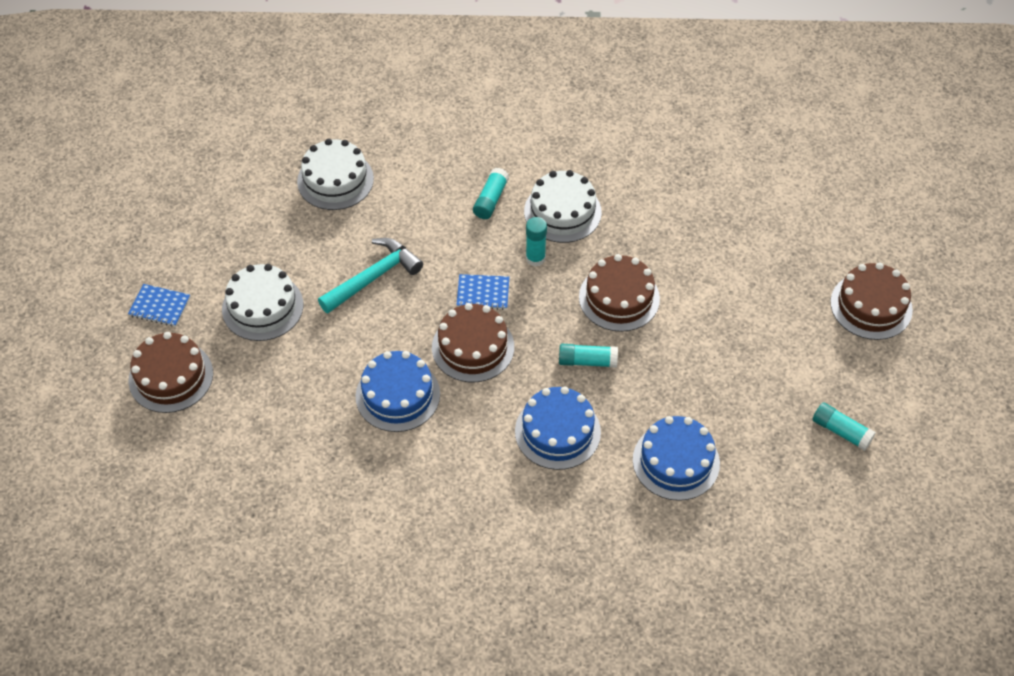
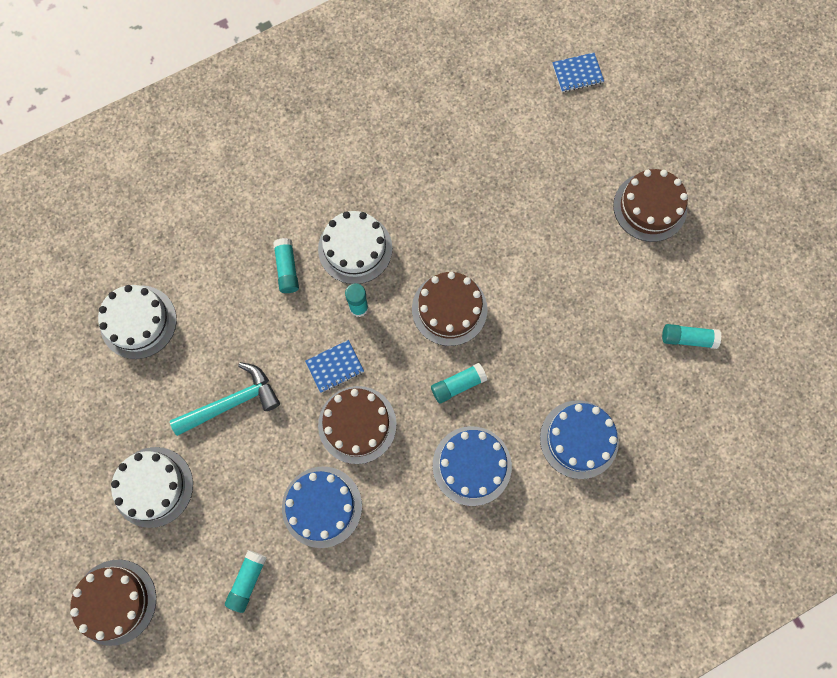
camera: 30 degrees left, 20 degrees up
(160, 306) = (60, 538): blue notebook -> blue notebook (577, 73)
(293, 419) = (247, 580): none -> turquoise glue stick
(374, 277) = (232, 402): turquoise hammer -> turquoise hammer turned 45 degrees clockwise

